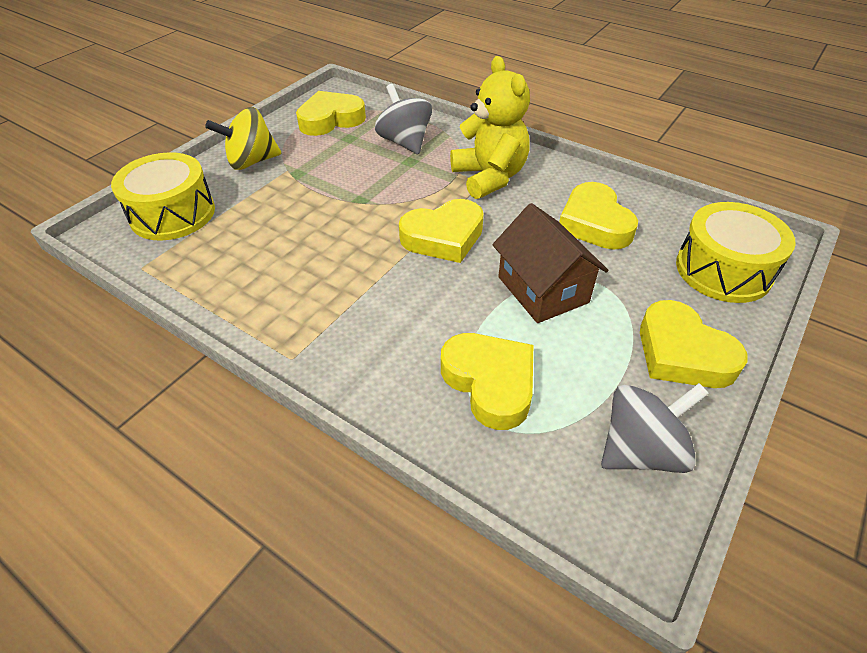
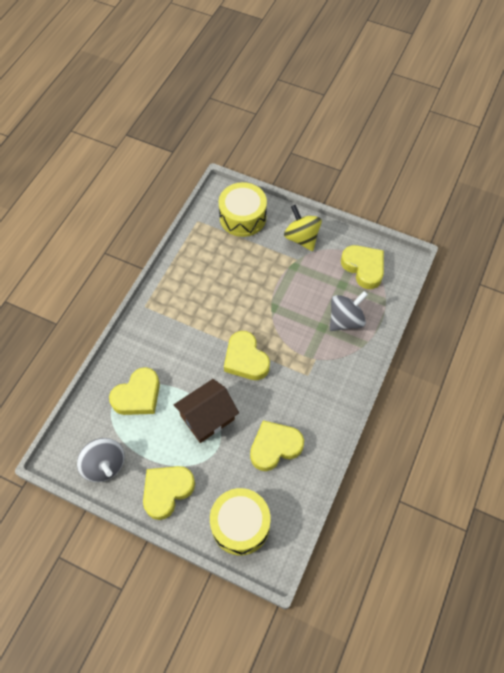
camera: 80 degrees right, 15 degrees up
(489, 177) = (314, 379): yellow teddy bear -> none

